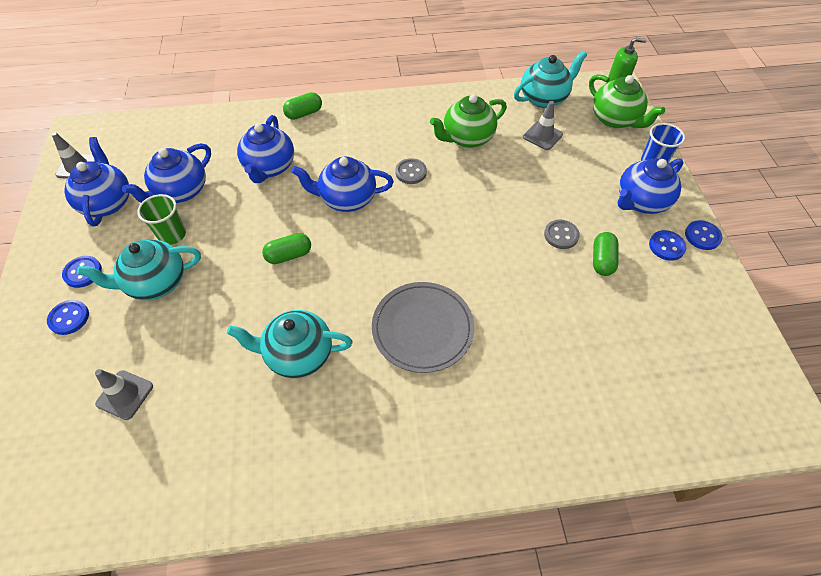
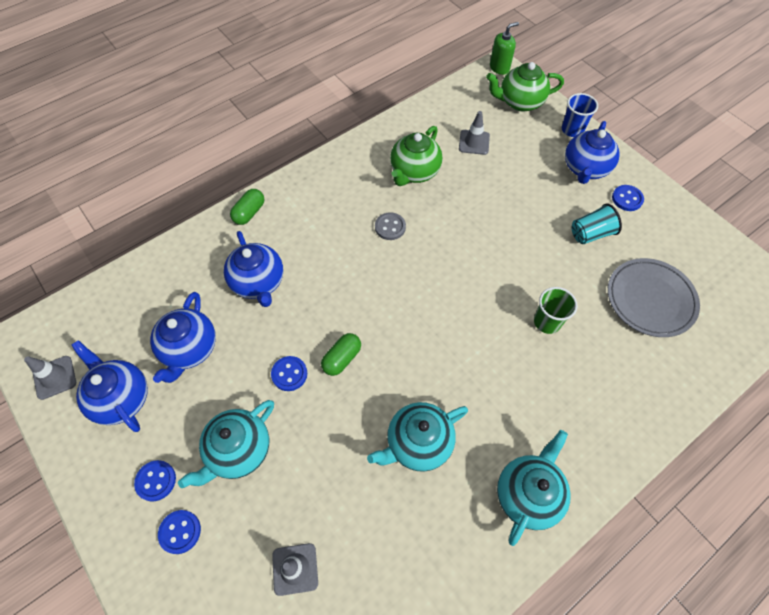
camera: 30 degrees left, 5 degrees up
(172, 235) = (216, 396): green cup -> green cup (547, 322)
(347, 199) = (353, 279): blue teapot -> none
(422, 328) = (500, 364): grey plate -> grey plate (650, 299)
(544, 98) = (451, 105): turquoise teapot -> turquoise teapot (528, 493)
(561, 235) = (547, 227): grey button -> none
(602, 260) = (590, 234): green capsule -> turquoise cup
(615, 119) = (519, 102): green teapot -> green teapot turned 150 degrees clockwise
(702, 236) = (645, 178): blue button -> blue button (289, 374)

